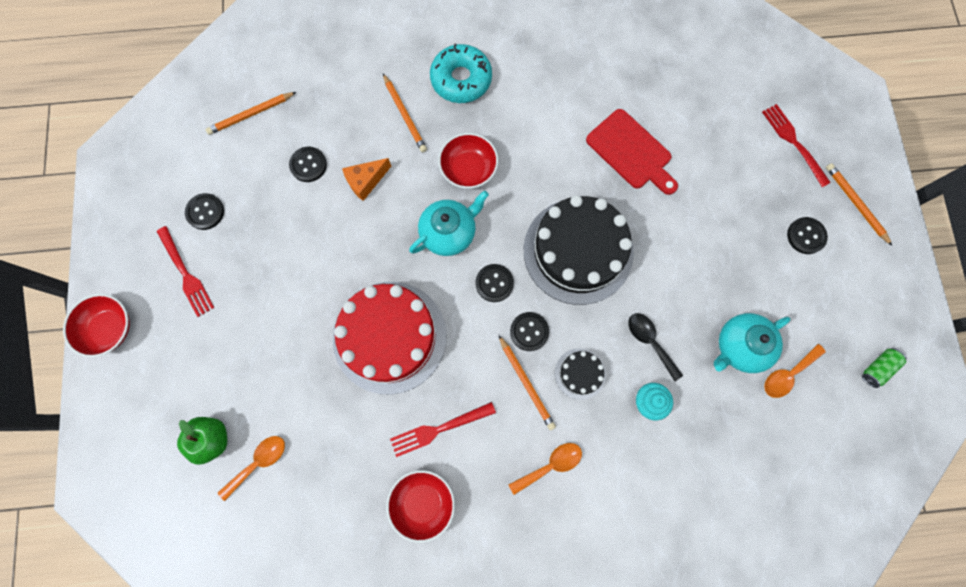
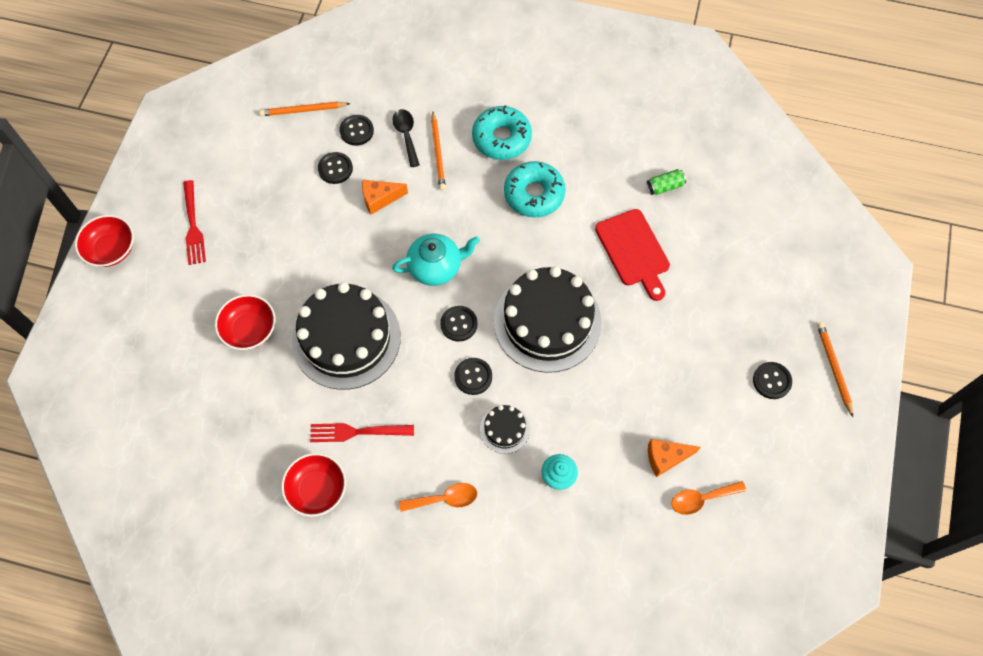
camera: 20 degrees right, 10 degrees down
(205, 212) = (230, 180): black button -> black button (356, 131)
(212, 439) = (159, 370): green apple -> none
(258, 462) = (190, 404): orange spoon -> none
(389, 337) = (346, 338): red cake -> black cake
(468, 169) = (476, 218): red bowl -> red bowl (250, 329)
(515, 126) = (534, 194): none -> turquoise donut
(526, 383) = (452, 420): orange pencil -> none
(650, 342) = (581, 424): black spoon -> black spoon (406, 135)
(740, 346) = (665, 458): turquoise teapot -> orange cheese
(794, 142) = (795, 293): red fork -> none
(877, 368) = (792, 524): green can -> green can (664, 186)

